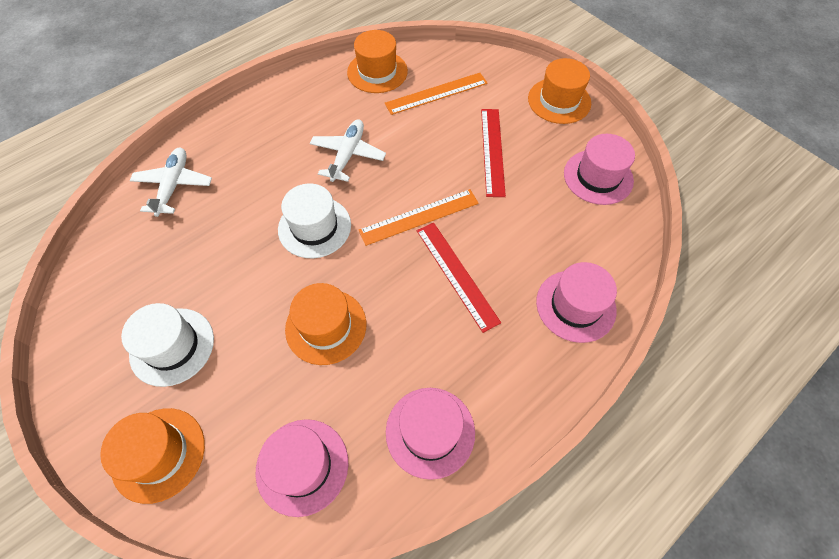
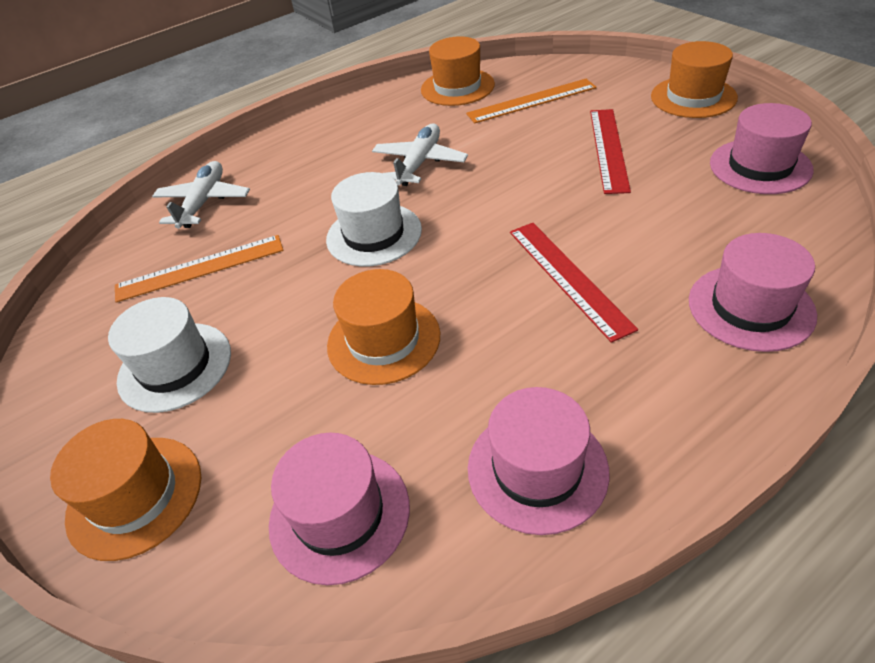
camera: 10 degrees right, 15 degrees down
(419, 217) = (513, 218): orange ruler -> orange ruler (200, 268)

